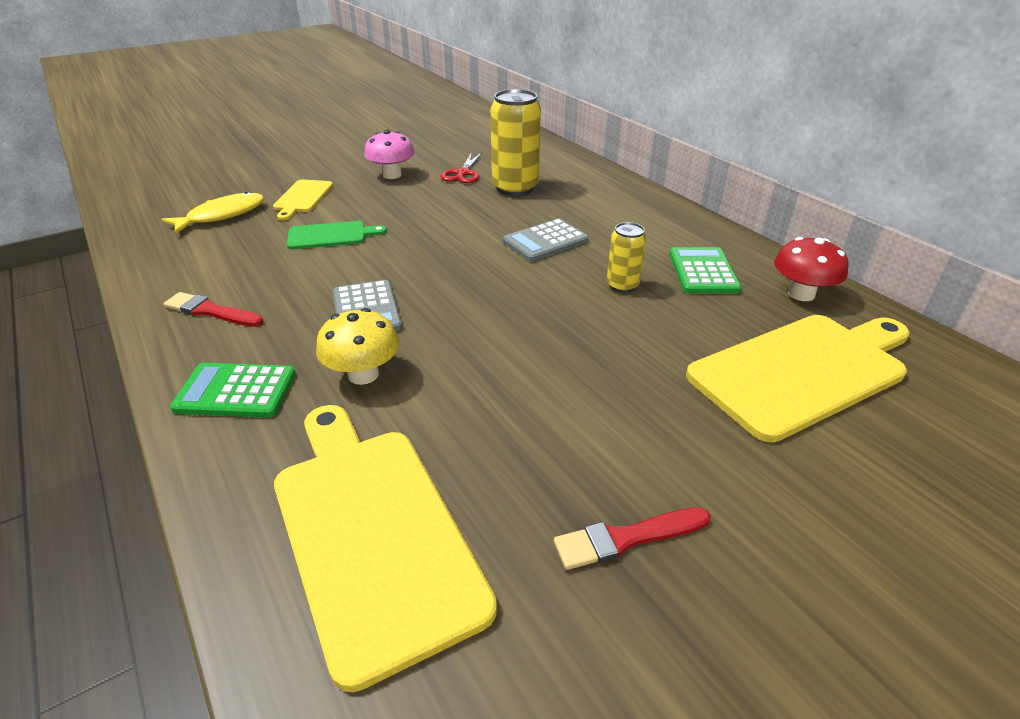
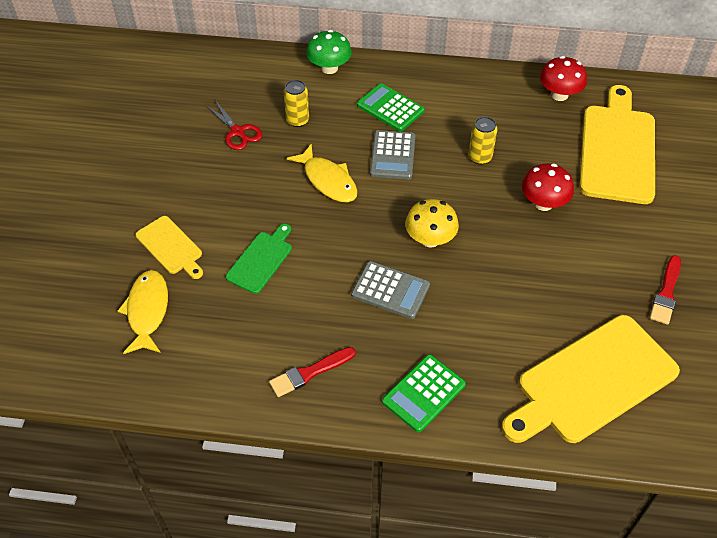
camera: 50 degrees left, 15 degrees up
(363, 374) = (460, 325): yellow mushroom -> yellow mushroom (430, 239)
(372, 531) = (592, 381): yellow cutting board -> yellow cutting board turned 45 degrees counterclockwise
(392, 175) = (190, 173): pink mushroom -> none
(466, 226) = (328, 180): none -> yellow fish
(515, 188) = (297, 120): yellow can -> yellow can, size x0.54
(597, 176) = (329, 68): none -> green mushroom
(624, 353) = (543, 203): none -> red mushroom
(703, 271) = (500, 114): green calculator -> green calculator (390, 108)

